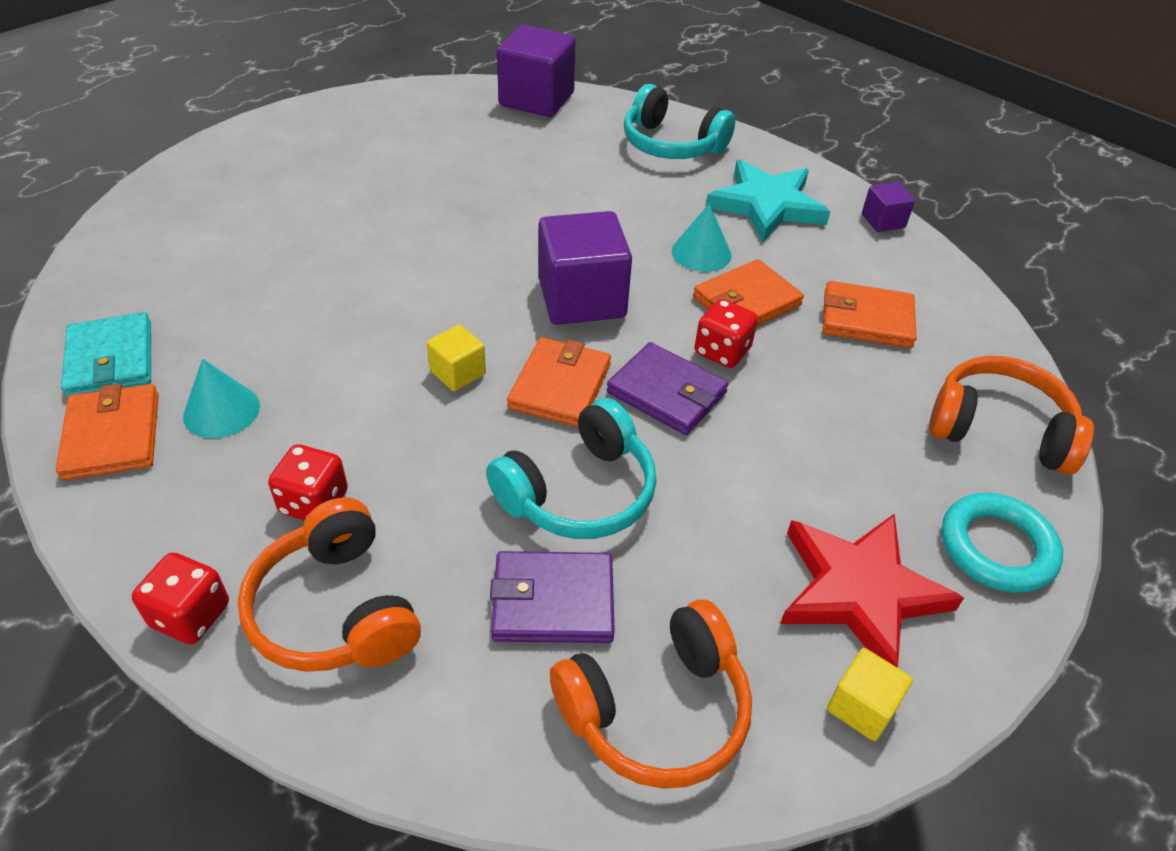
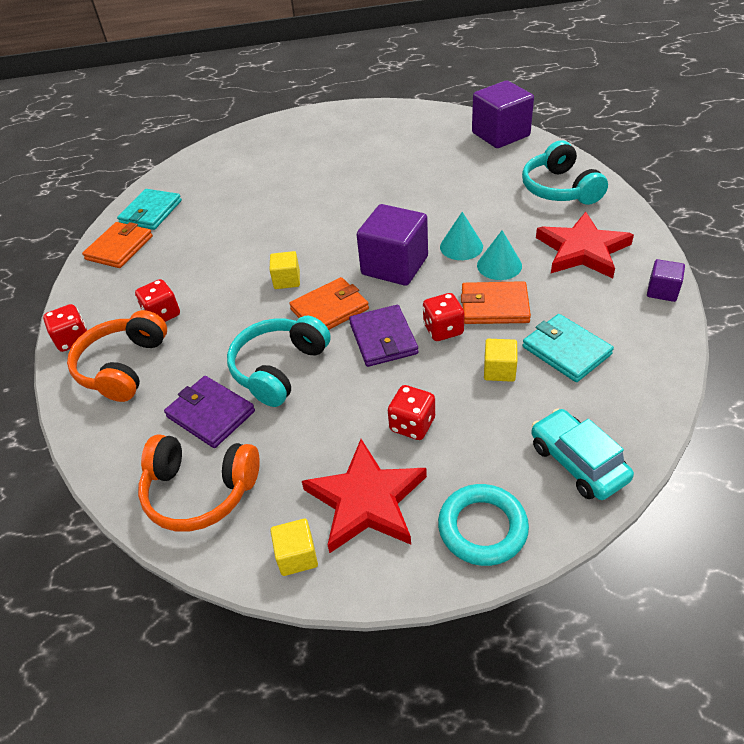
camera: 45 degrees right, 0 degrees up
(221, 411) = (169, 254): turquoise cone -> turquoise cone (461, 246)
(579, 492) = (279, 368): turquoise headphones -> turquoise headphones turned 120 degrees clockwise
(766, 205) = (582, 250): turquoise star -> red star
(810, 477) = (412, 425): none -> red dice
(828, 370) = (499, 370): none -> yellow cube
(867, 319) = (566, 350): orange wallet -> turquoise wallet
(999, 429) = (577, 462): orange headphones -> turquoise car

